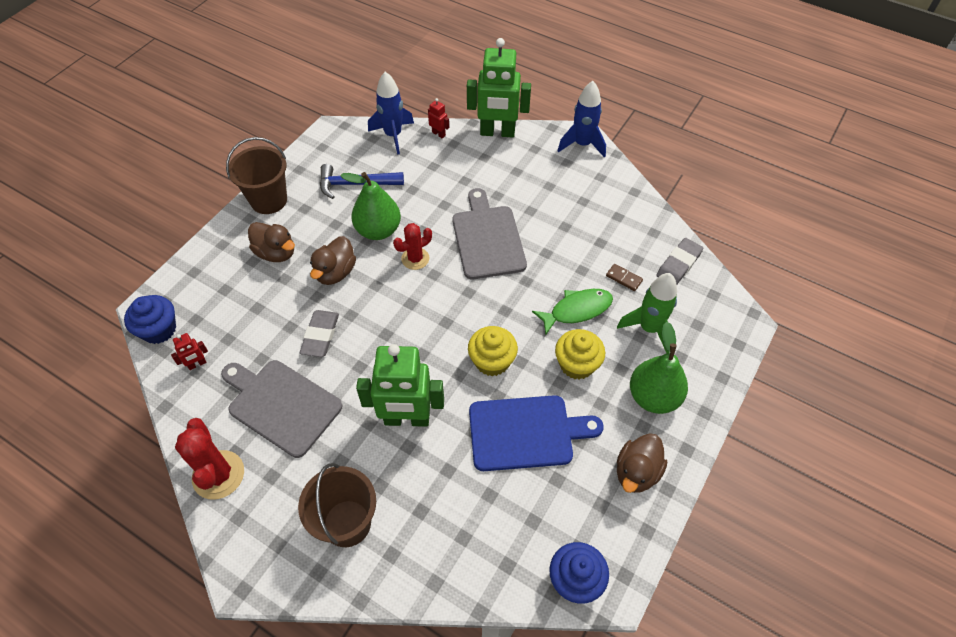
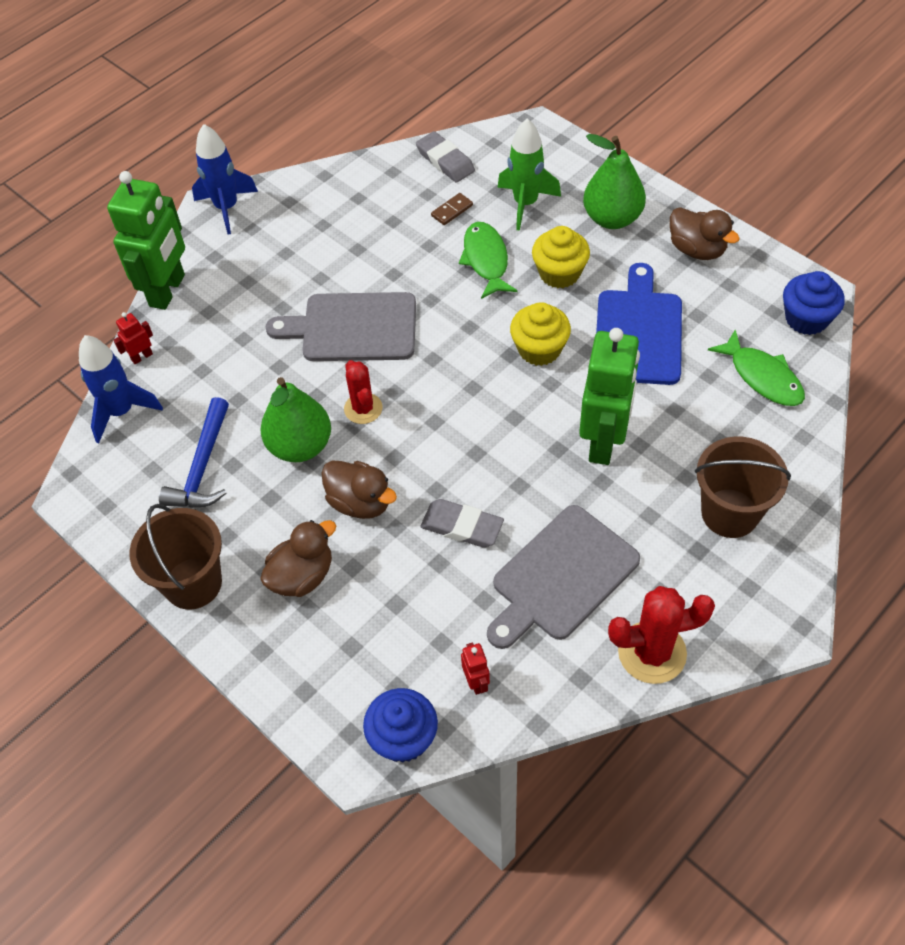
camera: 75 degrees left, 0 degrees up
(496, 541) = (762, 377): none -> green fish

